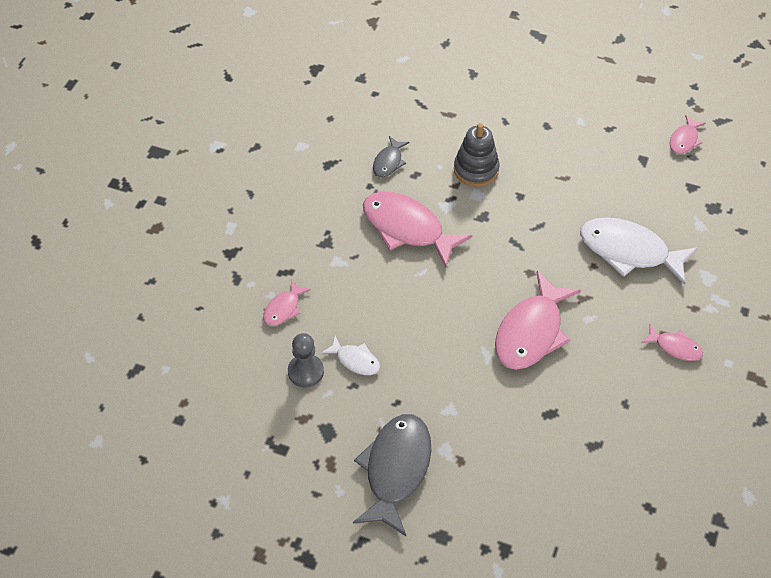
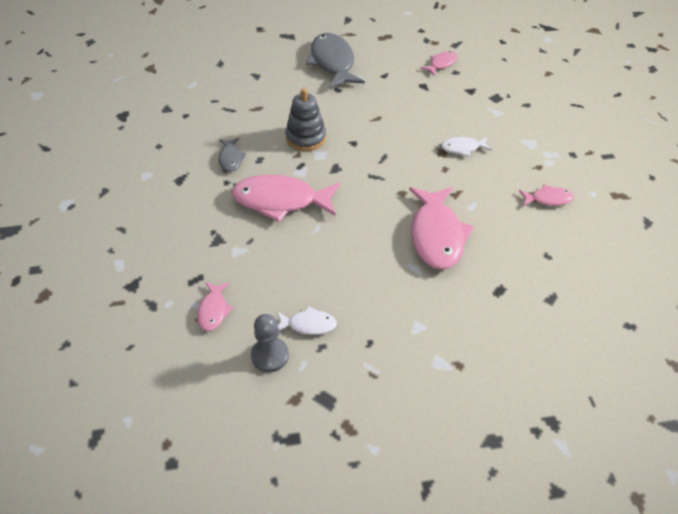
camera: 30 degrees left, 5 degrees down
(396, 470) = (411, 402): grey fish -> grey fish (333, 63)
(629, 251) = (462, 148): white fish -> white fish, size x0.50
(684, 140) = (441, 64): pink fish -> pink fish turned 135 degrees counterclockwise

